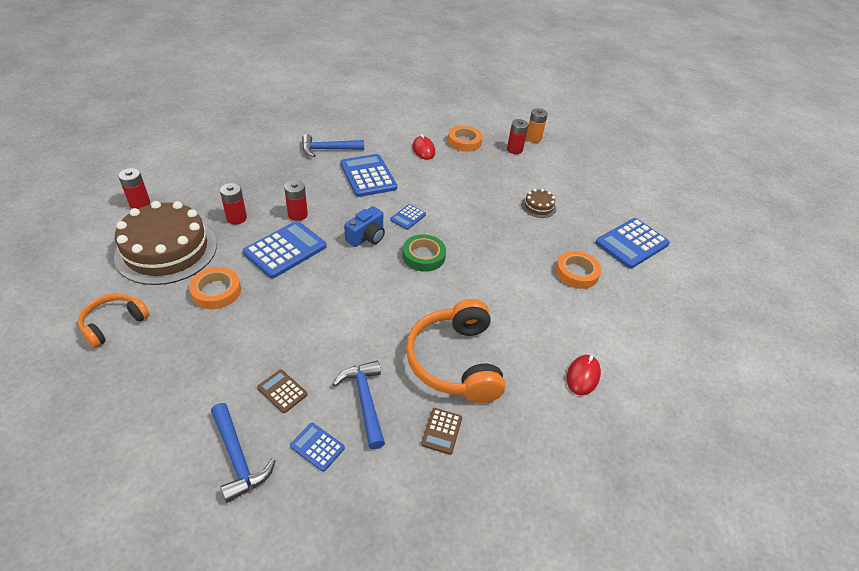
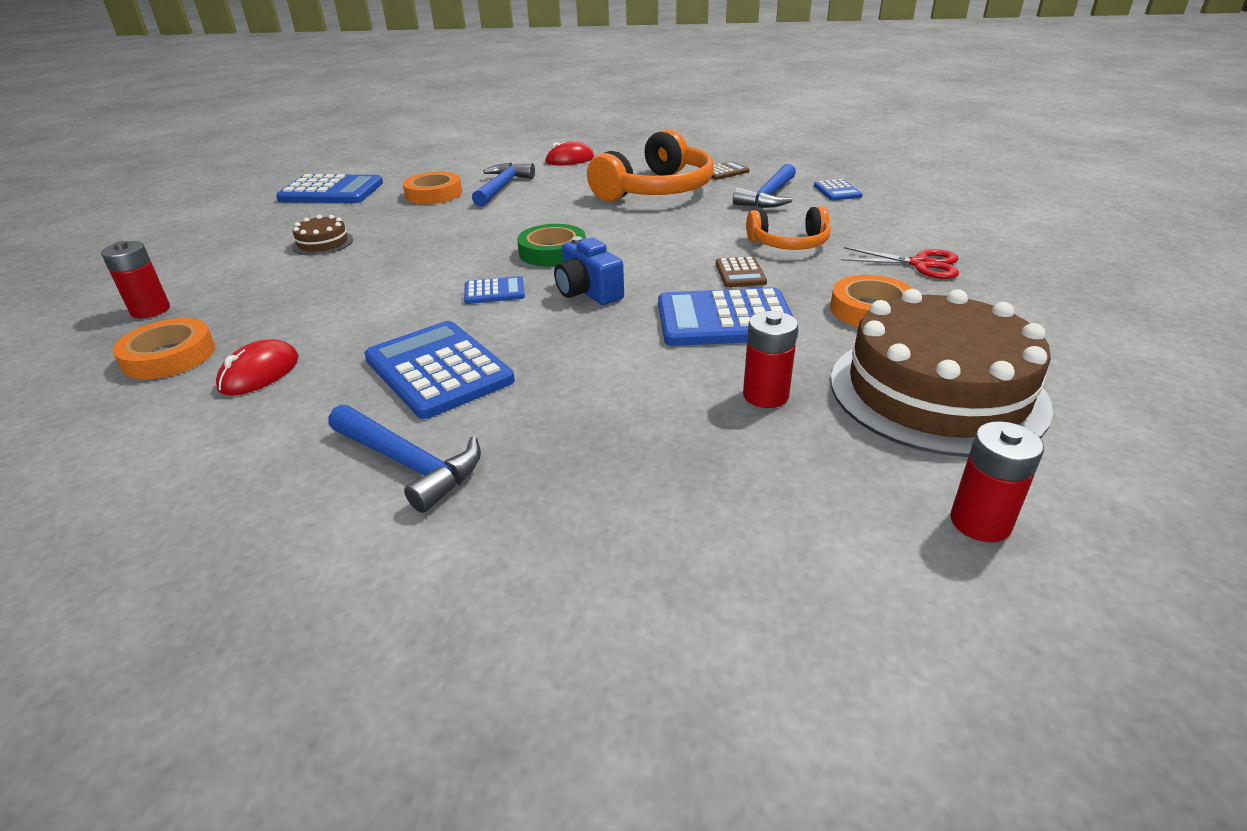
camera: 130 degrees left, 10 degrees down
(114, 323) = (1048, 326): orange headphones -> orange headphones (789, 243)
(203, 354) = (920, 264): none -> red scissors
(237, 458) = (915, 204): blue hammer -> blue hammer (502, 187)
(282, 391) = (844, 220): brown calculator -> brown calculator (740, 273)
(297, 215) = (649, 358): red battery -> none
(367, 237) = (588, 292): blue camera -> blue camera turned 120 degrees counterclockwise
(368, 176) = (439, 370): blue calculator -> blue calculator turned 120 degrees clockwise
(533, 138) = (78, 313): orange battery -> none

